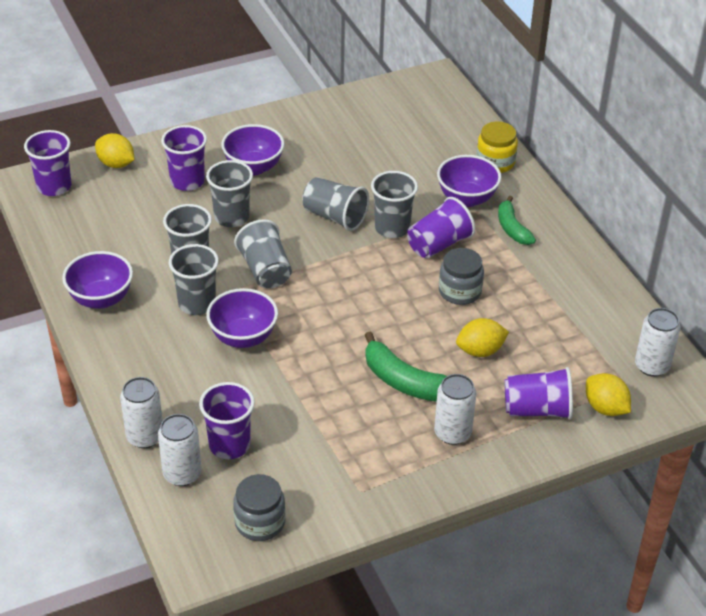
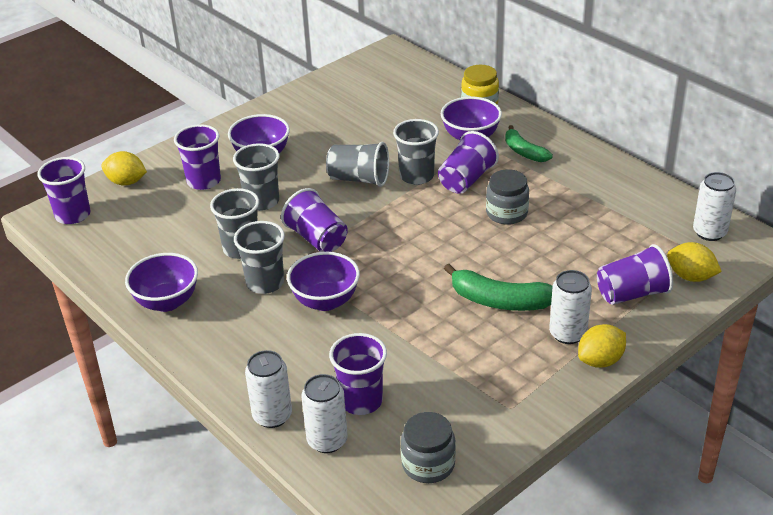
camera: 15 degrees left, 5 degrees down
(265, 270) = (317, 238): grey cup -> purple cup
(480, 351) = (553, 257): yellow lemon -> yellow lemon (600, 360)

